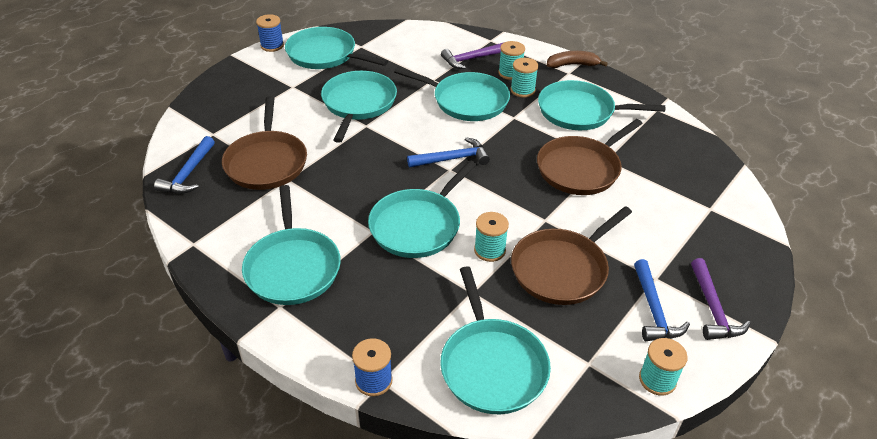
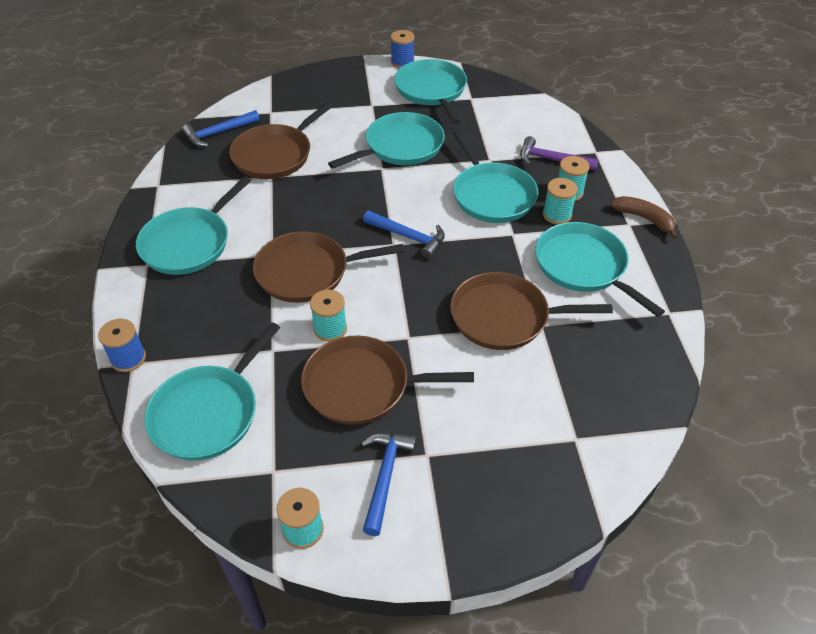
camera: 45 degrees right, 5 degrees up
(418, 225) = (308, 272): turquoise pan -> brown pan
(653, 309) = (385, 477): blue hammer -> blue hammer turned 150 degrees clockwise
(712, 308) = (437, 520): purple hammer -> none

